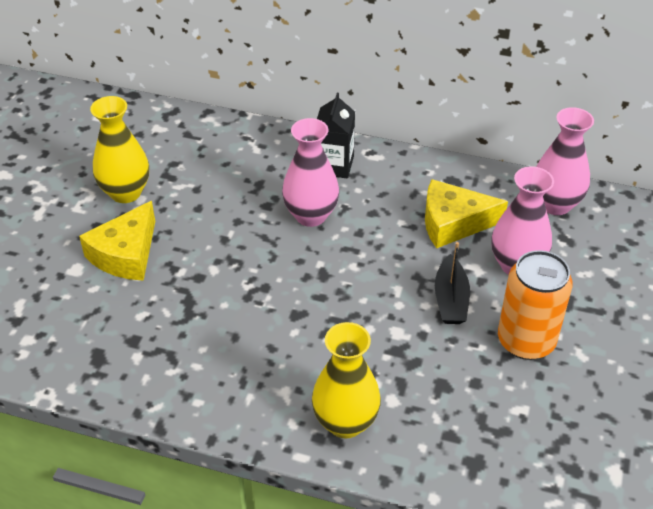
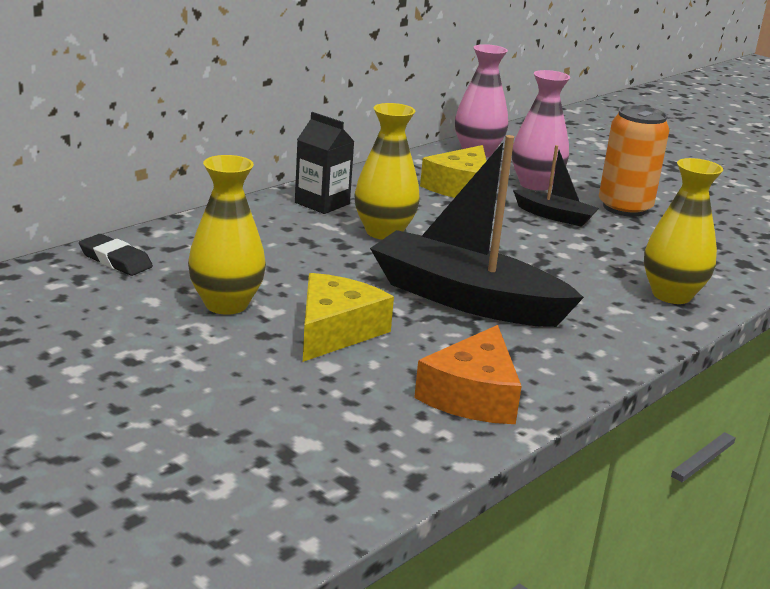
camera: 65 degrees left, 20 degrees down
(80, 351) = (472, 395): none -> orange cheese
(125, 254) = (336, 331): yellow cheese -> yellow cheese turned 120 degrees counterclockwise
(150, 123) = (115, 260): none -> black eraser
(228, 299) = (465, 299): none -> black boat
(311, 215) = (384, 232): pink vase -> yellow vase

